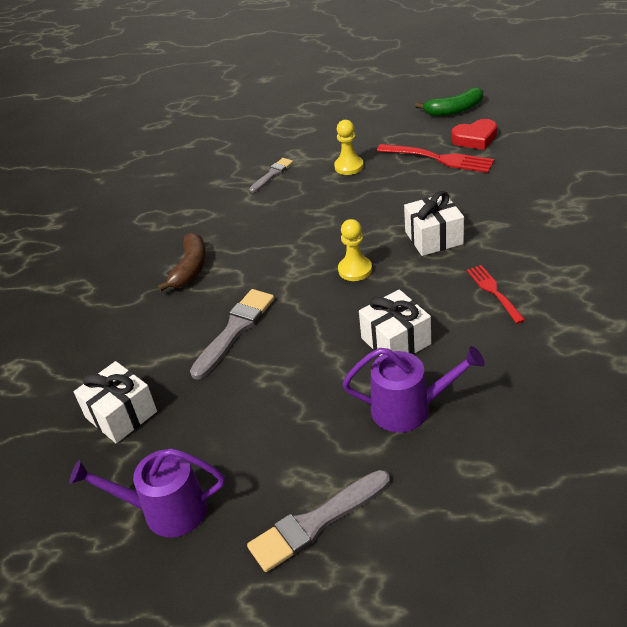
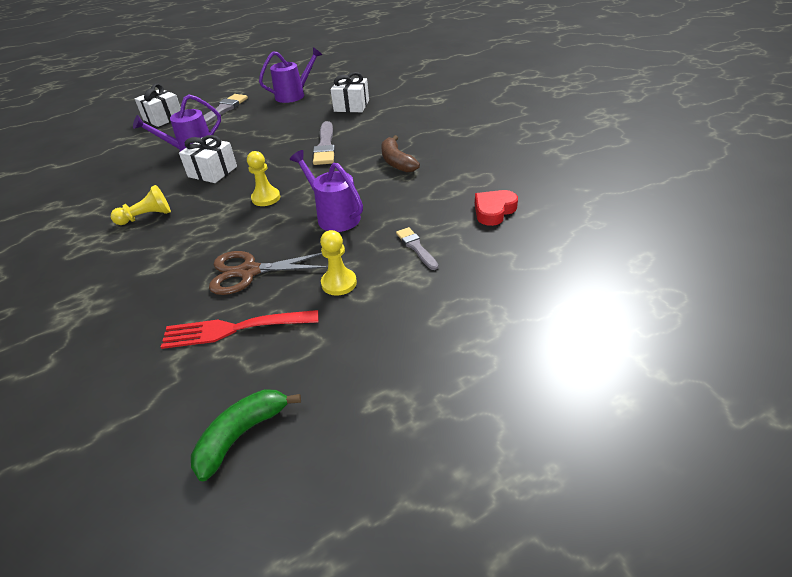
camera: 145 degrees right, 0 degrees up
(272, 174) = (416, 247): grey brush -> grey brush turned 150 degrees clockwise
(307, 223) = (334, 216): none -> purple watering can
(410, 195) = (249, 272): none -> brown scissors
(434, 238) = (209, 240): white gift -> white gift (163, 118)
(475, 139) = (194, 379): red heart -> red heart (494, 211)
(494, 292) = (147, 217): red fork -> yellow pawn

